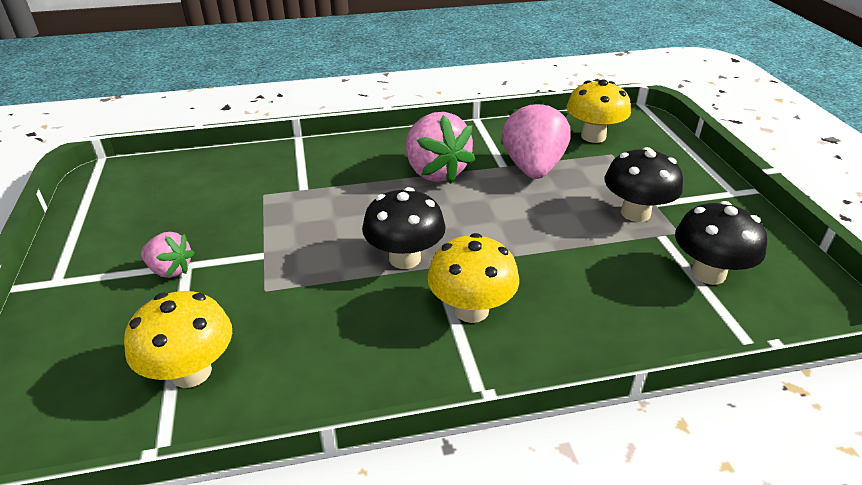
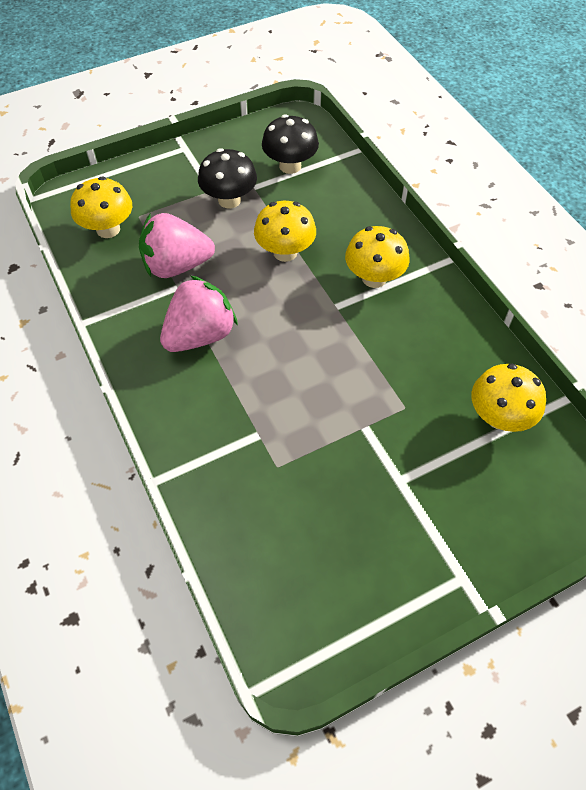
camera: 105 degrees left, 20 degrees up
(170, 270) = (411, 489): pink strawberry -> none
(405, 258) = (334, 327): black mushroom -> none
(537, 242) = (285, 252): none -> yellow mushroom

